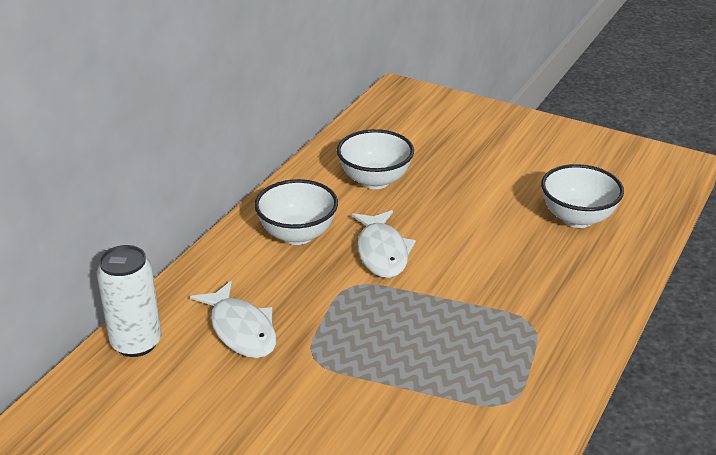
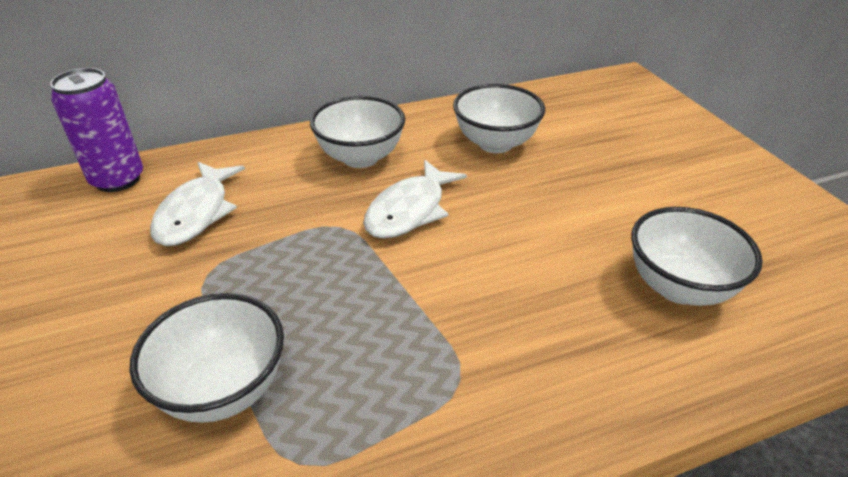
camera: 40 degrees right, 5 degrees up
(136, 343) = (118, 179): white can -> purple can
(422, 400) = (223, 389): none -> white bowl

